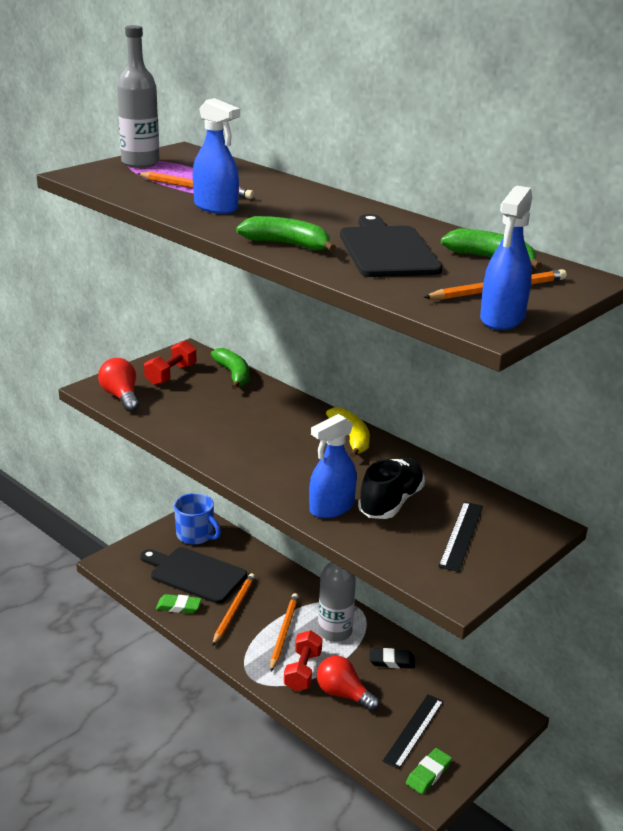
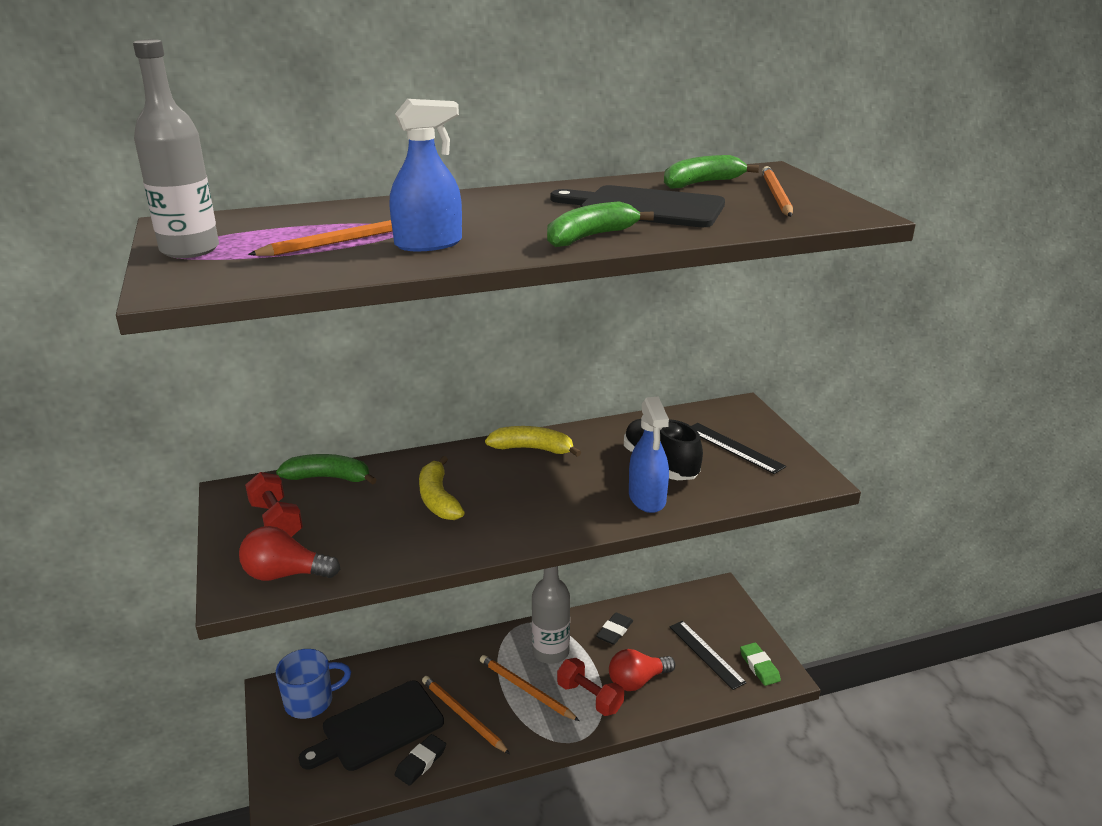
camera: 60 degrees left, 0 degrees up
(178, 606) = (421, 762): green eraser -> black eraser
(246, 420) = (438, 499): none -> yellow banana
(502, 318) = (842, 207): blue spray bottle -> none

